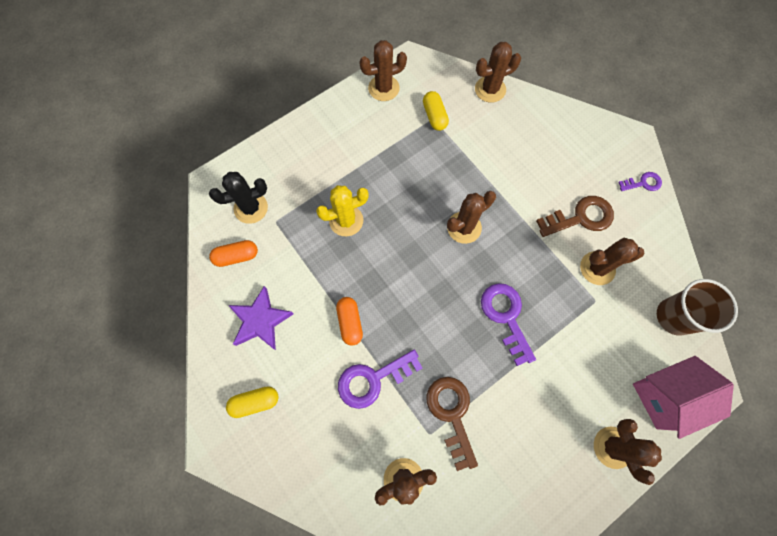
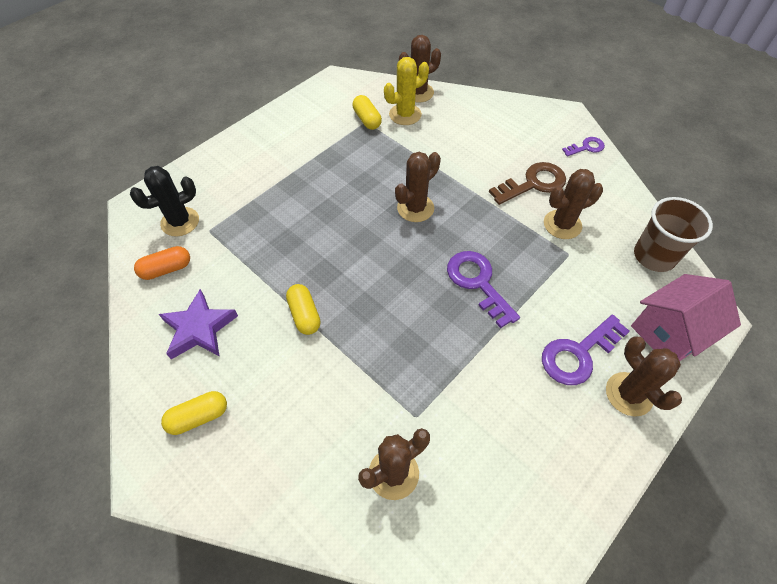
camera: 10 degrees left, 15 degrees down
(346, 220) = (287, 219): yellow cactus -> yellow cactus (405, 114)
(350, 322) = (304, 315): orange capsule -> yellow capsule
(373, 379) = (339, 369): purple key -> purple key (578, 354)
(383, 88) = (311, 104): brown cactus -> none
(452, 414) = (438, 390): brown key -> none

